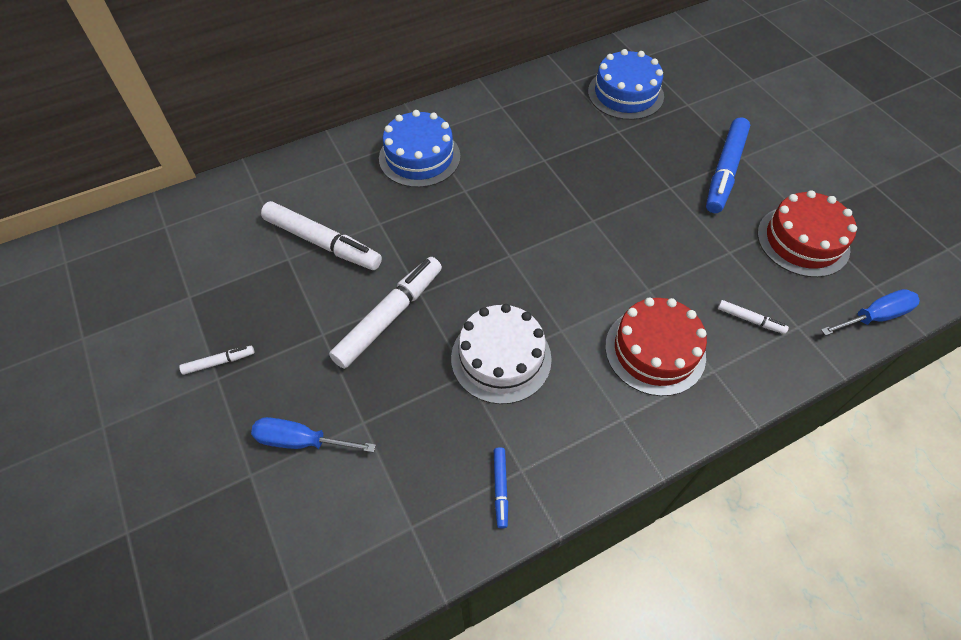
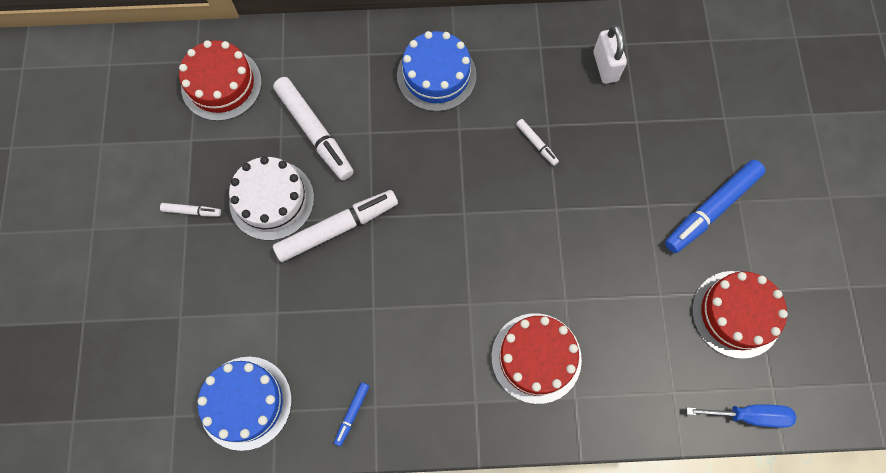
camera: 25 degrees right, 15 degrees up
(202, 236) = (221, 84): none -> red cake
(301, 441) = (226, 307): blue screwdriver -> none
(501, 358) = (407, 306): white cake -> white cake (272, 200)
(566, 102) = (605, 66): none -> white padlock
(625, 94) = (669, 80): blue cake -> blue cake (245, 402)
(750, 320) = (635, 367): white marker -> white marker (536, 144)

